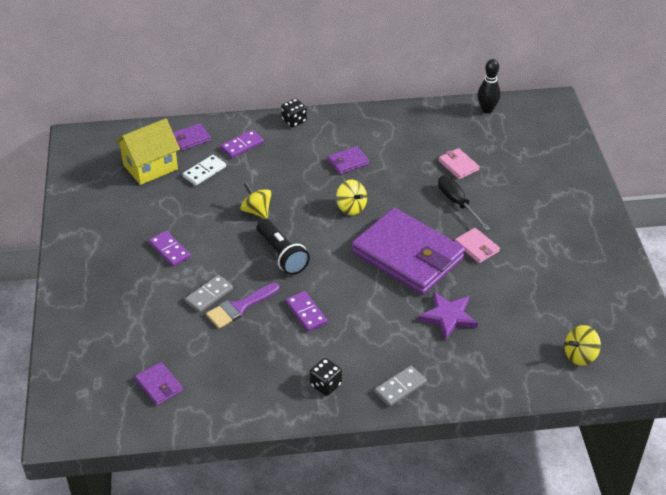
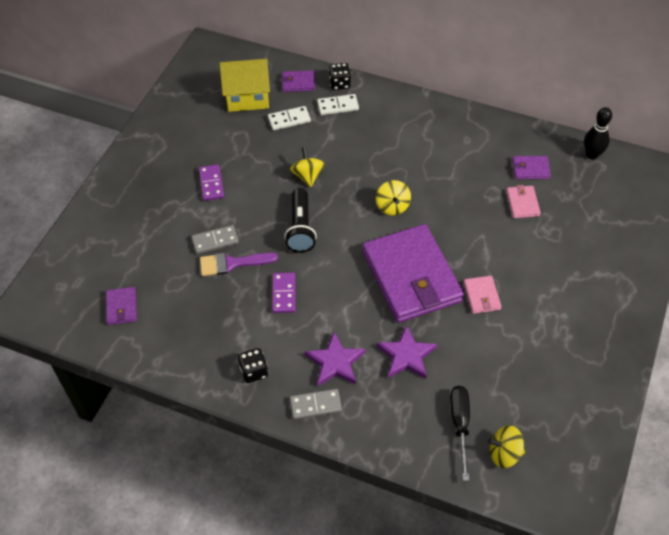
camera: 30 degrees right, 10 degrees up
(242, 145) = (338, 106): purple domino -> white domino
(294, 121) = (400, 98): black dice -> black dice (339, 84)
(348, 162) = (420, 159): purple wallet -> purple wallet (530, 169)
(392, 347) = (335, 362): none -> purple star
(457, 203) = (494, 242): black screwdriver -> black screwdriver (460, 425)

